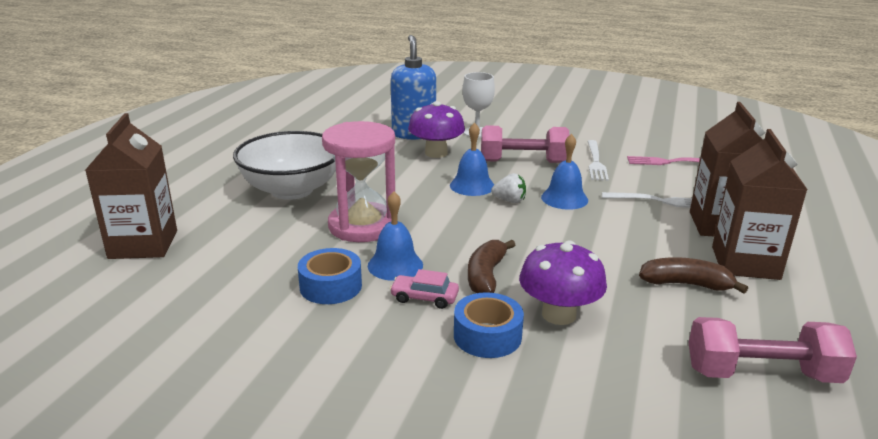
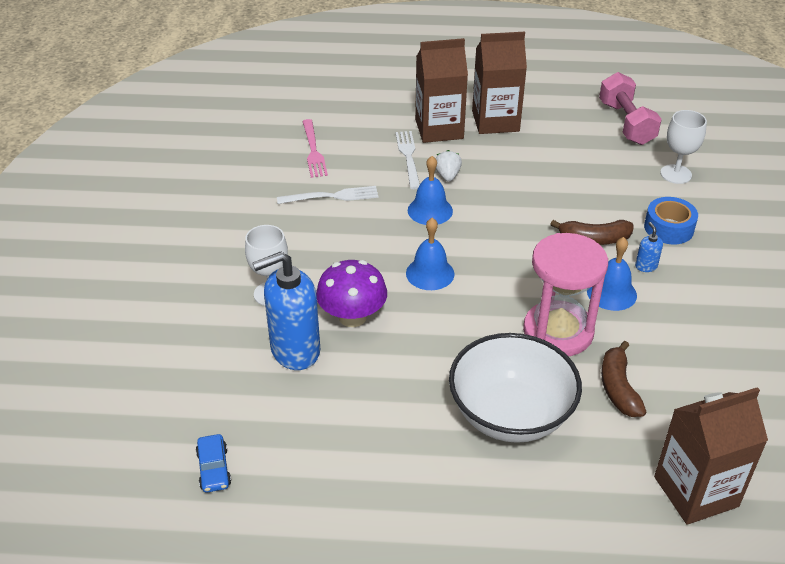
camera: 105 degrees left, 15 degrees up
(330, 286) = (667, 323): blue tape -> none
(334, 109) = (214, 469): none -> blue car
(424, 298) = (646, 266): pink car -> blue soap dispenser
(509, 201) = (452, 243): white strawberry -> white strawberry (447, 176)
(523, 162) = (351, 245): pink dumbbell -> none
(559, 314) = (620, 199): purple mushroom -> none
(613, 382) = (676, 174): none -> white goblet
(686, 284) = (543, 147): brown banana -> brown banana (618, 388)

